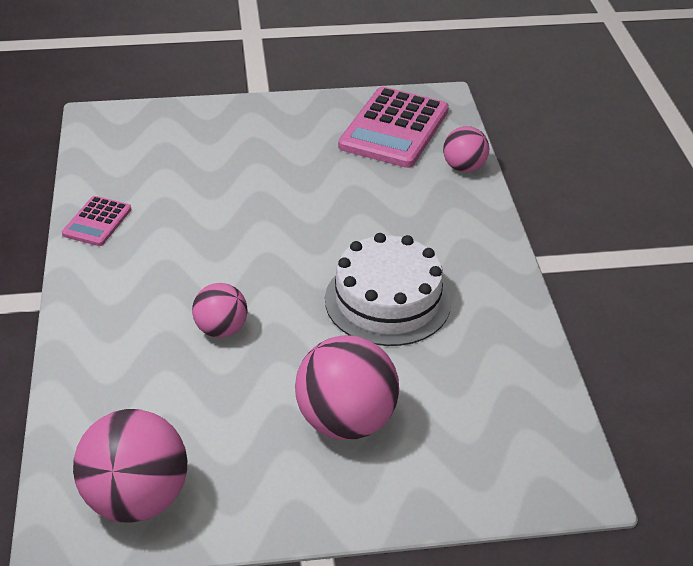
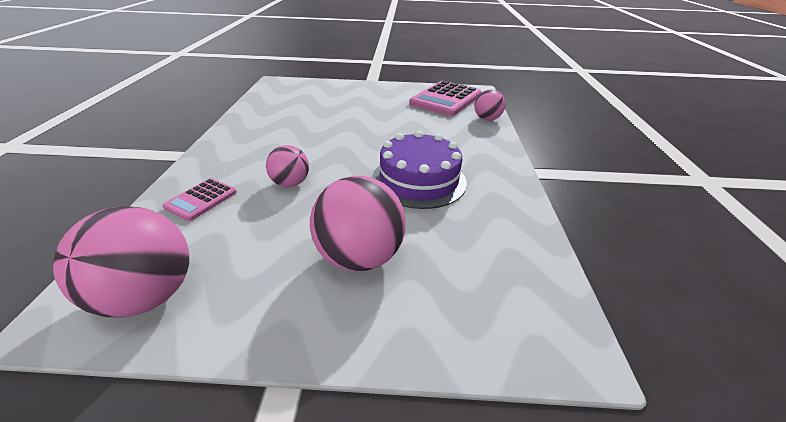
camera: 10 degrees right, 5 degrees down
(97, 222) = (245, 121): pink calculator -> pink calculator (201, 199)
(387, 300) = (418, 180): white cake -> purple cake

